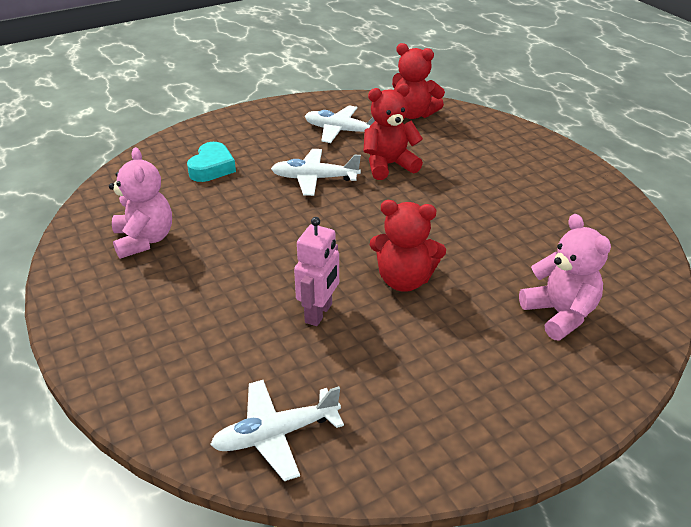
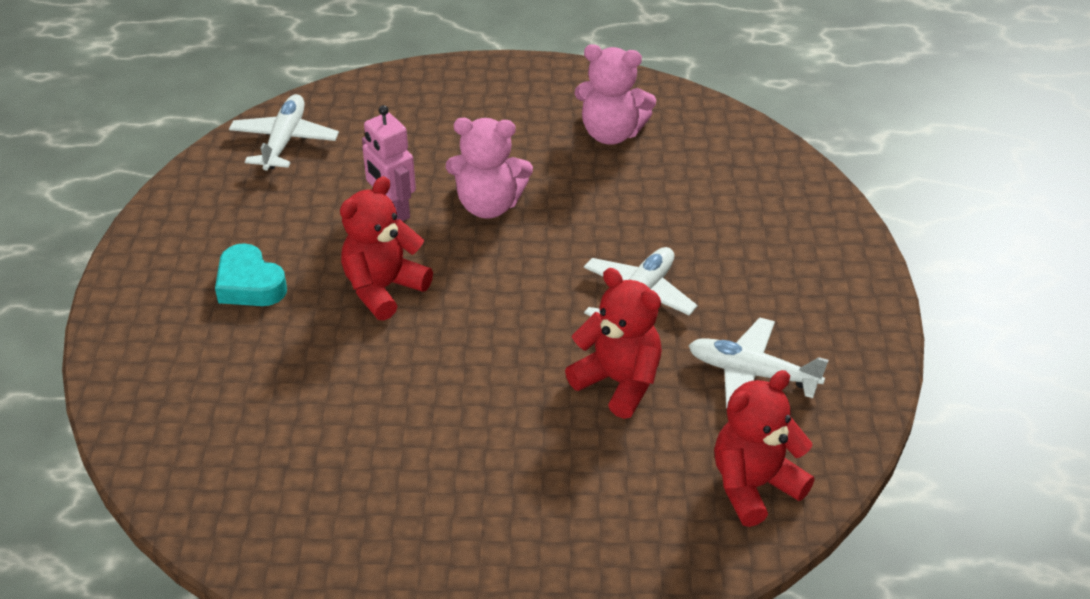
camera: 120 degrees right, 5 degrees up
(212, 168) = (730, 217): turquoise heart -> turquoise heart (250, 284)
(341, 131) = (751, 373): white plane -> white plane turned 120 degrees counterclockwise
(389, 165) = (618, 382): red teddy bear -> red teddy bear turned 60 degrees counterclockwise
(559, 314) = (223, 380): pink teddy bear -> pink teddy bear (489, 205)

